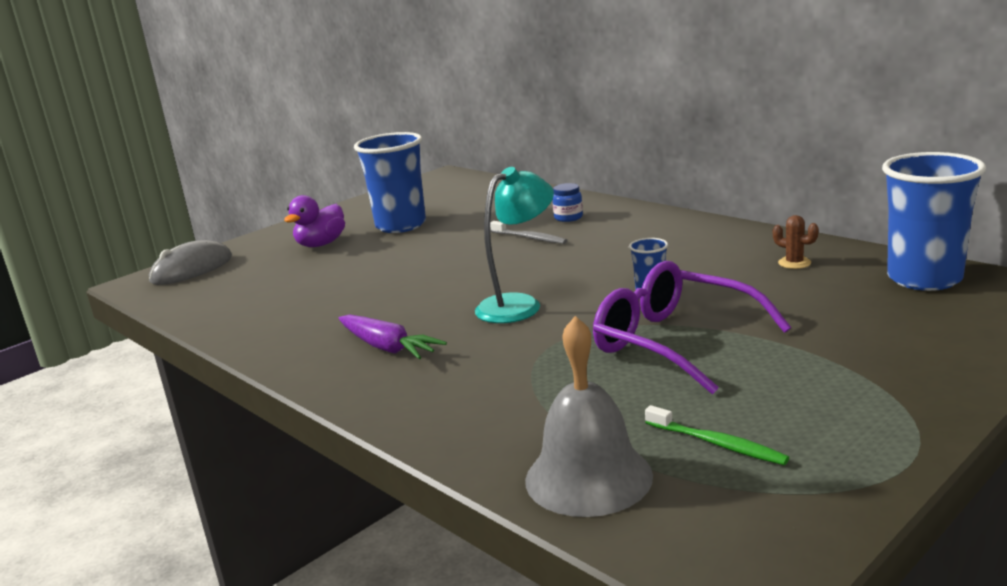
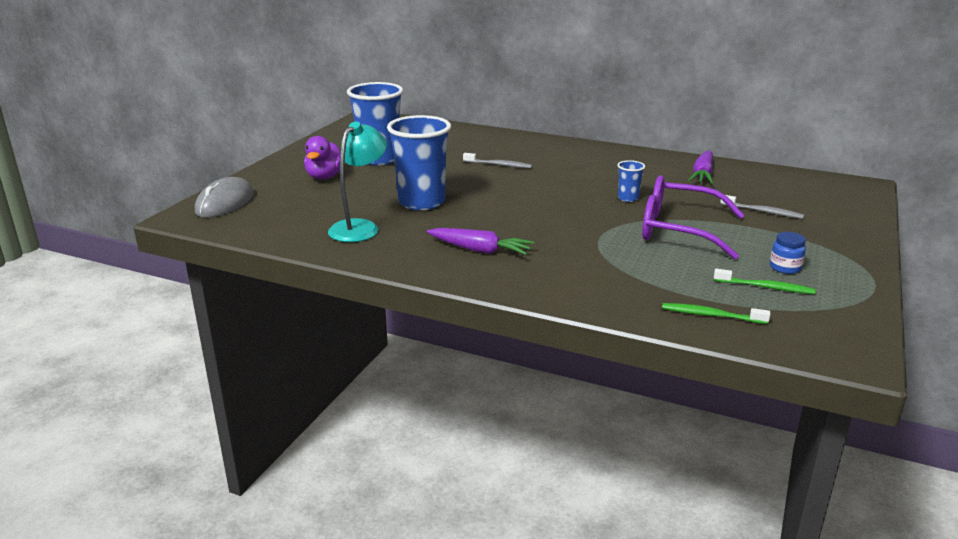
camera: 25 degrees left, 5 degrees up
(519, 304) = (545, 213): turquoise lamp -> turquoise lamp (360, 227)
(568, 217) = (512, 149): blue jar -> blue jar (785, 268)
(588, 477) = (711, 315): grey bell -> green toothbrush
(794, 263) = (702, 174): brown cactus -> purple carrot
(833, 324) = (763, 212): none -> grey toothbrush
(924, 279) = (788, 181): blue cup -> blue cup (421, 202)

